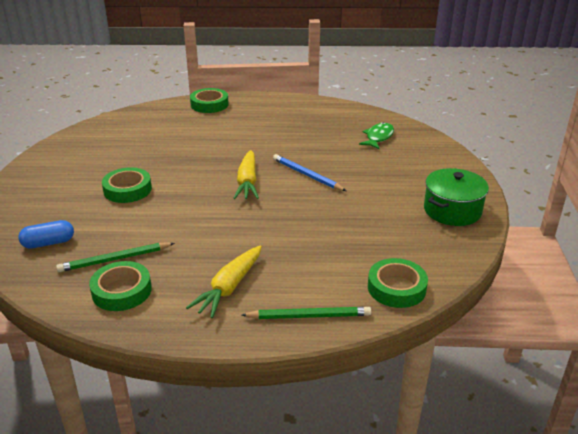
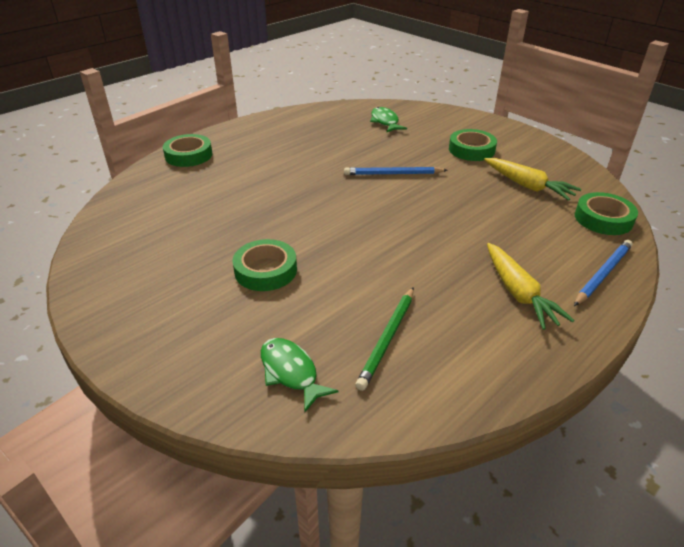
camera: 45 degrees left, 5 degrees up
(48, 243) = (290, 372): blue capsule -> green fish
(121, 291) = (451, 360): green tape -> green tape (471, 150)
(247, 182) = (359, 203): yellow carrot -> yellow carrot (527, 186)
(308, 316) = (603, 274): green pencil -> blue pencil
(452, 210) = (528, 149): green pot -> none

